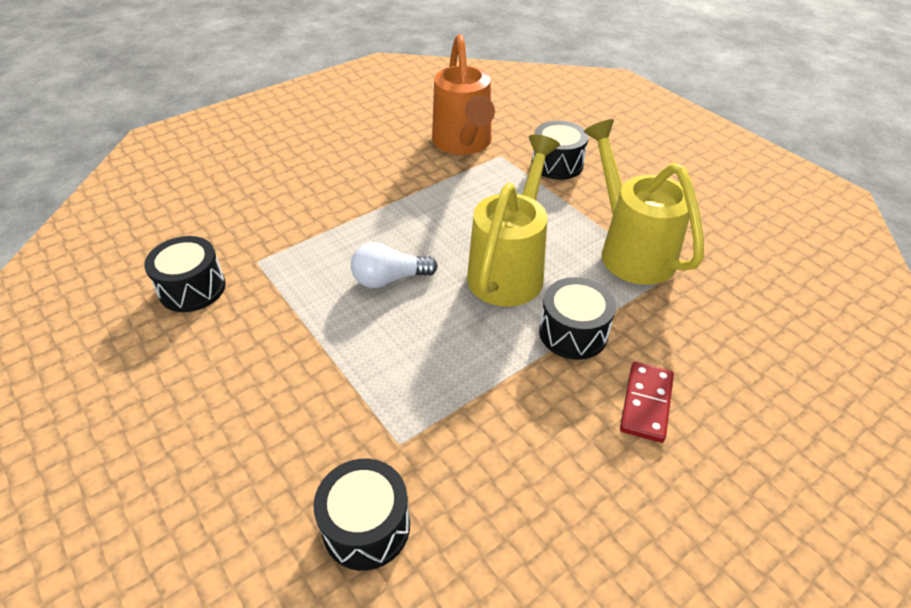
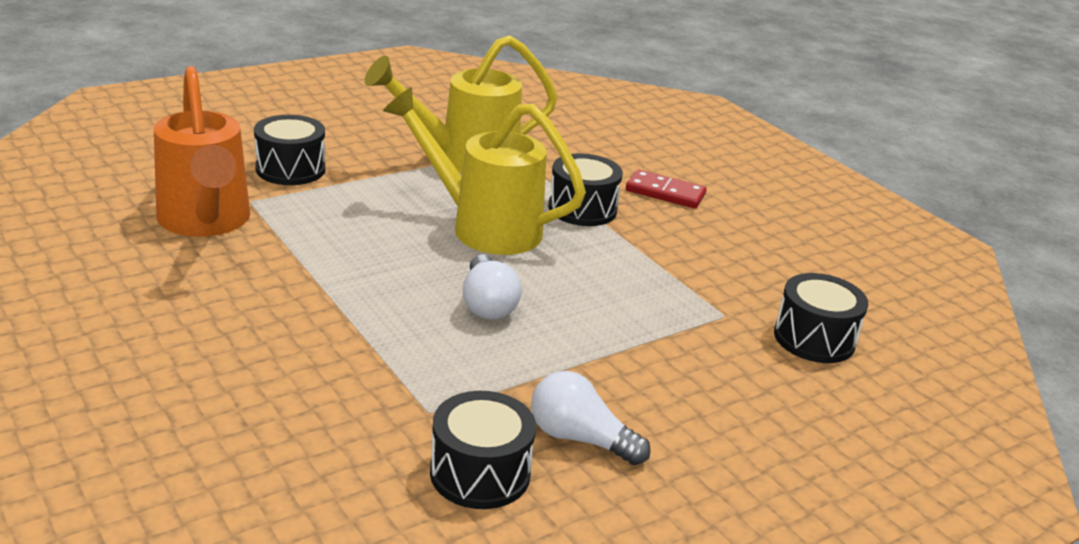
camera: 90 degrees left, 15 degrees down
(221, 336) = (580, 438): none -> white light bulb
(463, 144) = (205, 223): orange watering can -> orange watering can turned 75 degrees clockwise

